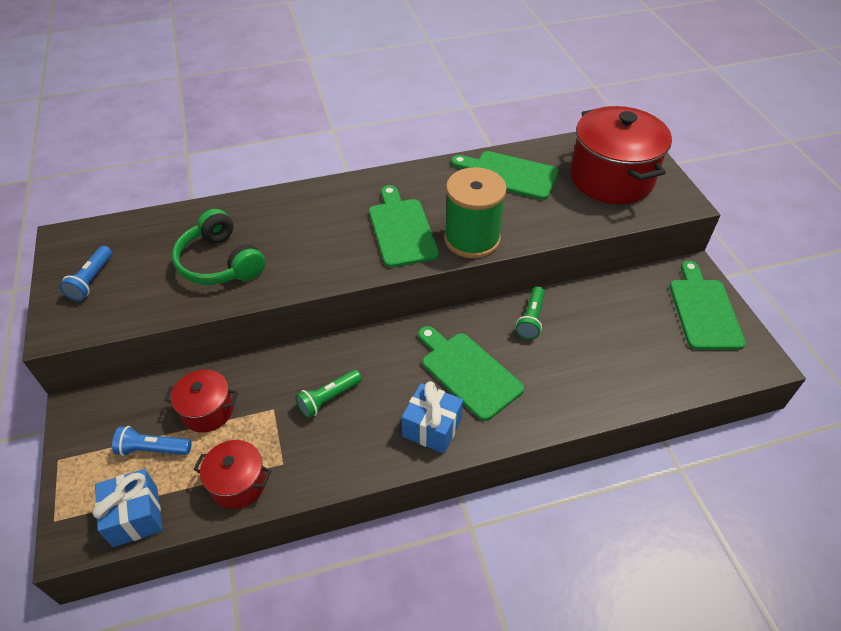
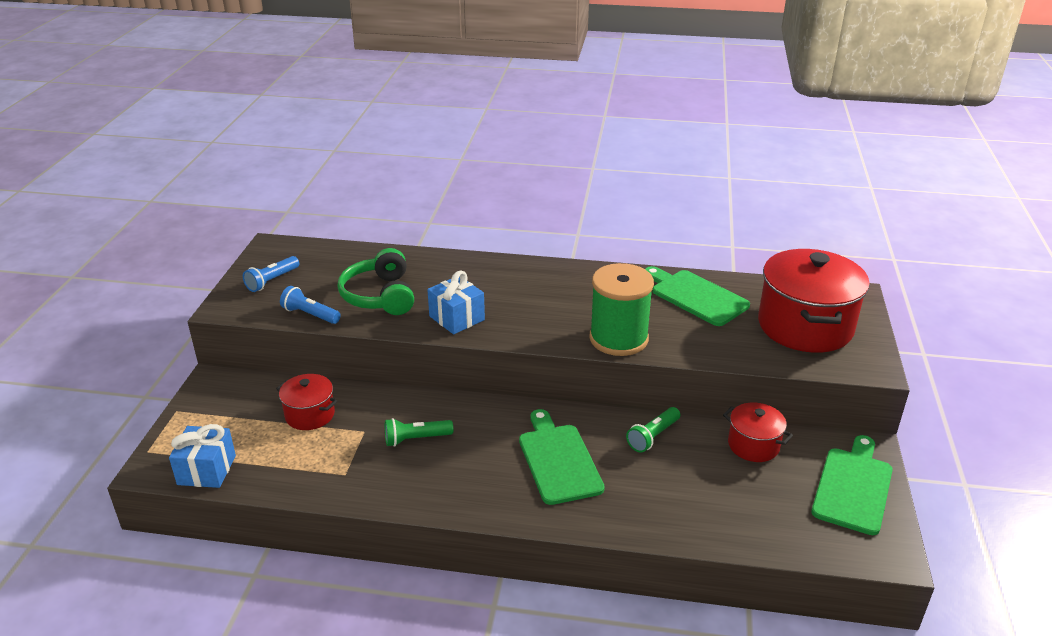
camera: 25 degrees right, 15 degrees down
(153, 449) = (250, 428): blue flashlight -> blue flashlight (310, 315)
(238, 483) = (299, 476): red pot -> red pot (753, 445)
(401, 229) = (556, 313): green cutting board -> none
(432, 428) = (493, 492): blue gift -> blue gift (457, 318)

